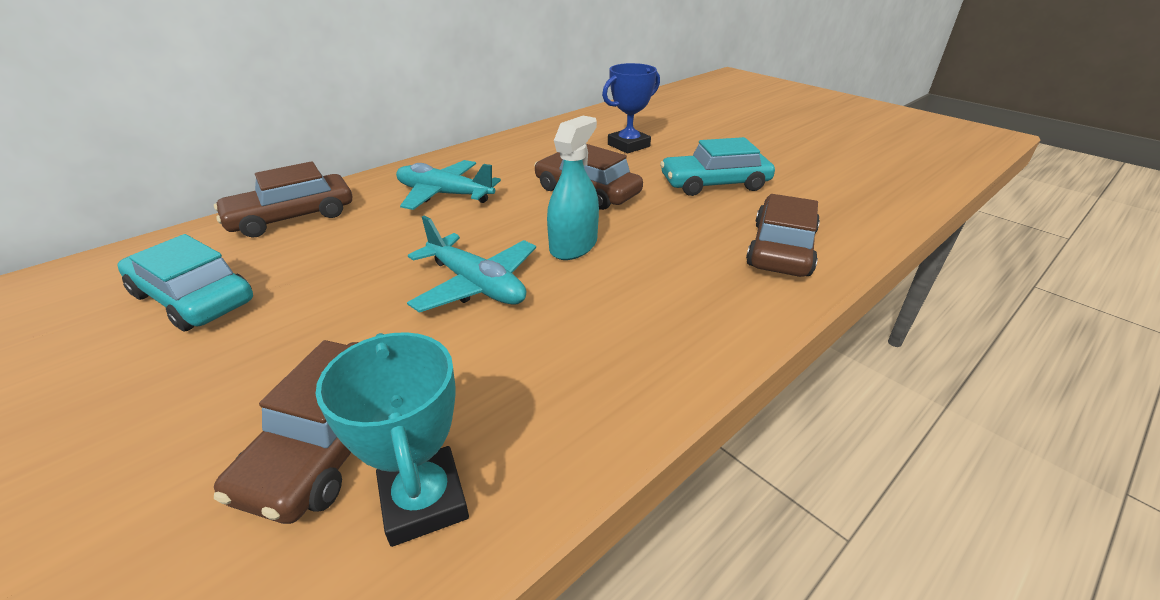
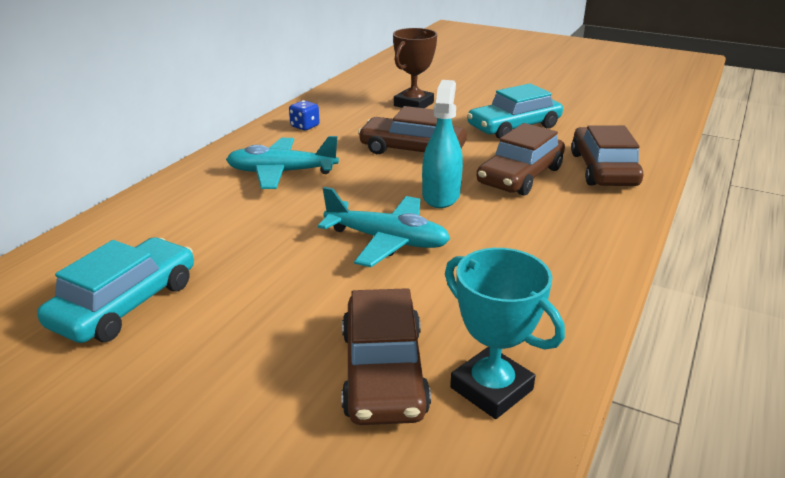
camera: 20 degrees left, 5 degrees down
(194, 298) = (126, 303): turquoise car -> turquoise car turned 105 degrees clockwise
(292, 217) = (145, 217): brown car -> brown car (520, 176)
(506, 153) = (305, 126): none -> blue dice
(628, 145) = (413, 104): blue trophy -> brown trophy

